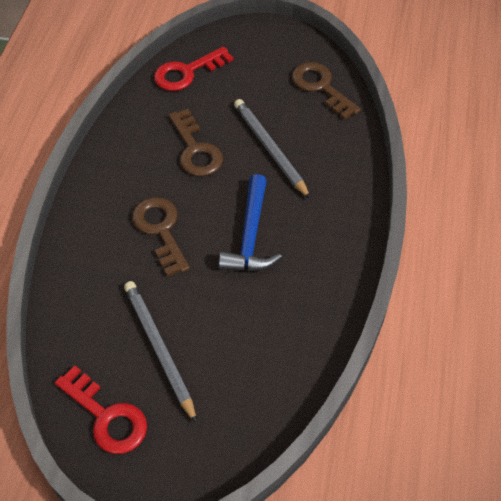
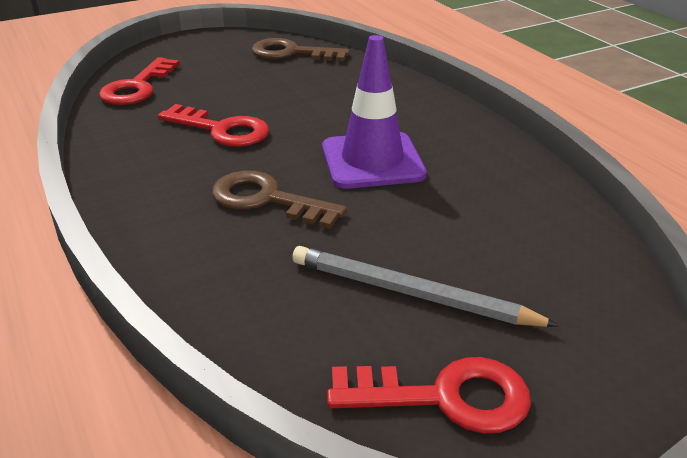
camera: 40 degrees left, 20 degrees down
(195, 149) = (222, 130): brown key -> red key
(250, 236) = (372, 161): blue hammer -> purple traffic cone
(270, 149) = (302, 101): grey pencil -> none

